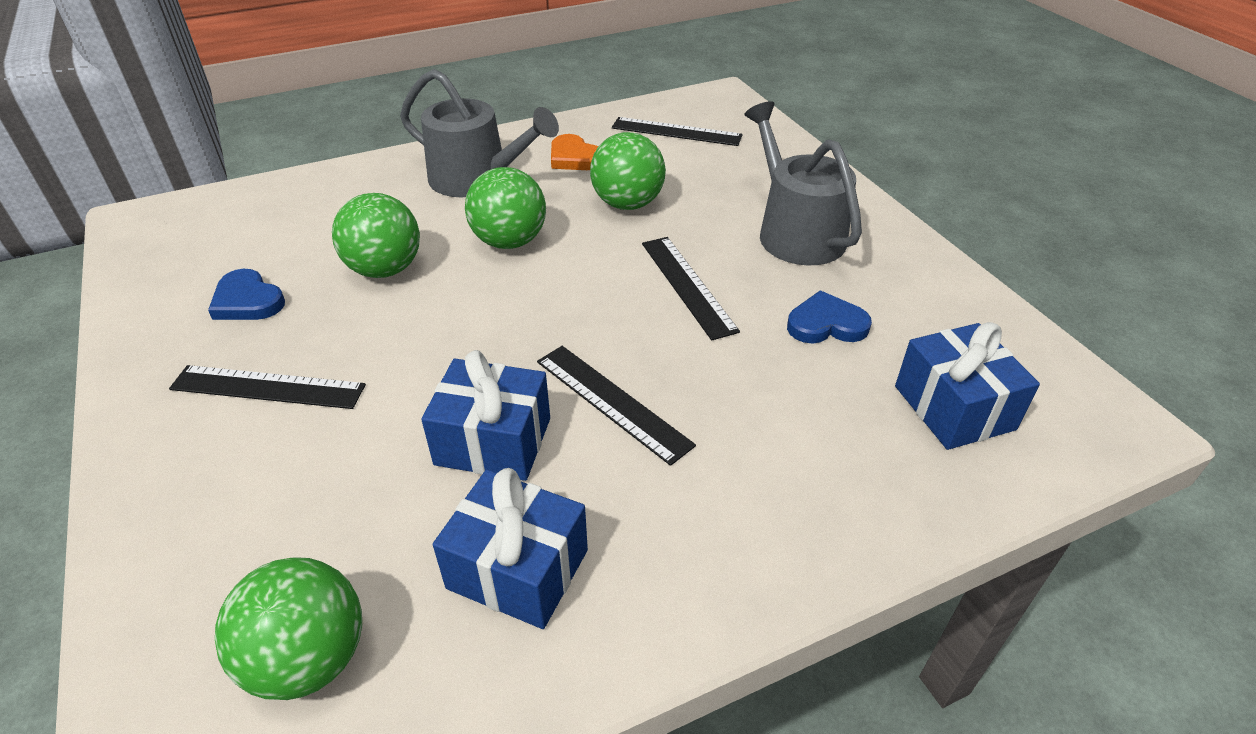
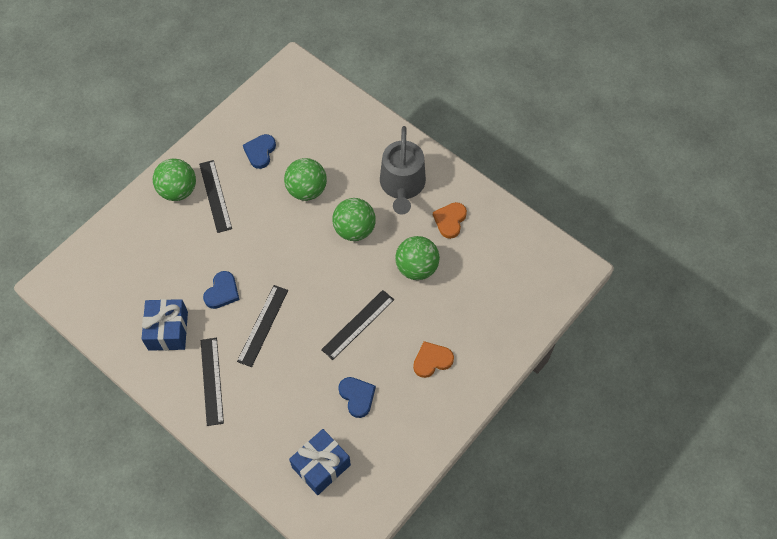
camera: 65 degrees right, 20 degrees up
(309, 659) = (112, 287): green ball -> green ball (178, 190)
(493, 441) = (222, 292): blue gift -> blue heart
(676, 132) = (511, 260): black ruler -> black ruler (211, 381)
(796, 232) = (432, 360): grey watering can -> orange heart

